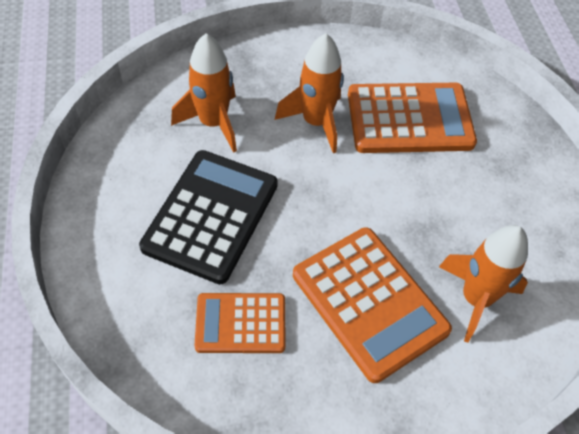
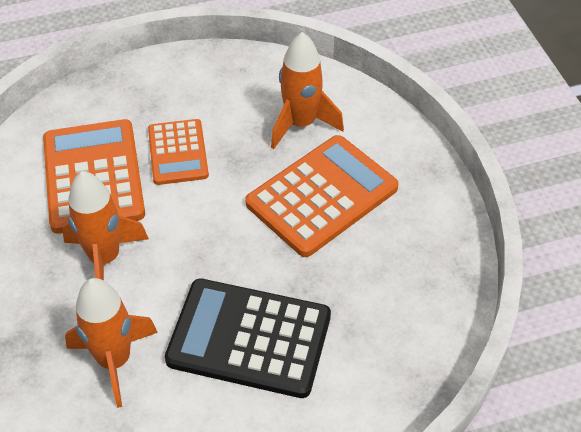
camera: 95 degrees left, 5 degrees down
(240, 323) = (368, 291): orange calculator -> orange calculator (178, 152)

